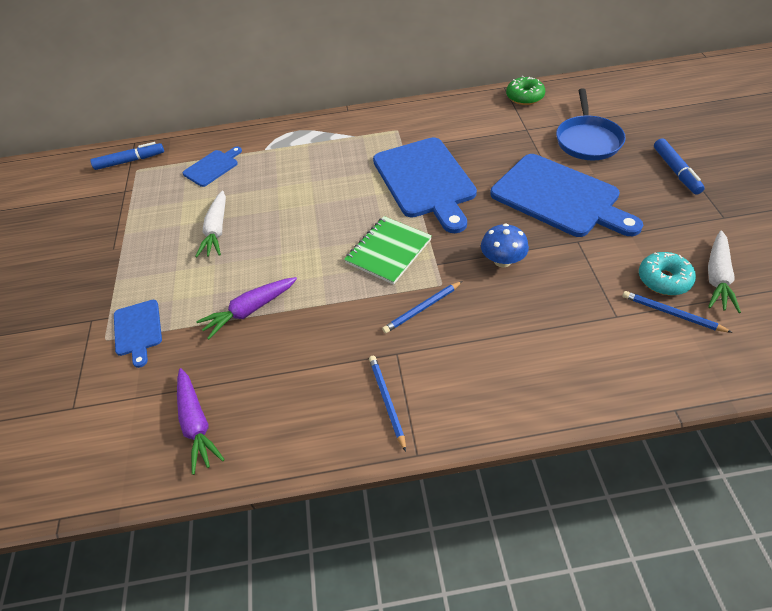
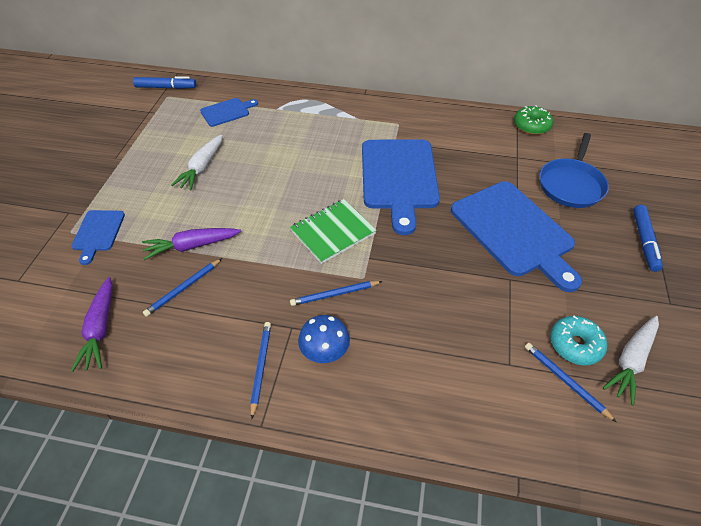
camera: 15 degrees right, 0 degrees up
(265, 354) = (184, 288): none -> blue pencil
(502, 260) = (429, 274): blue mushroom -> blue mushroom (324, 351)

